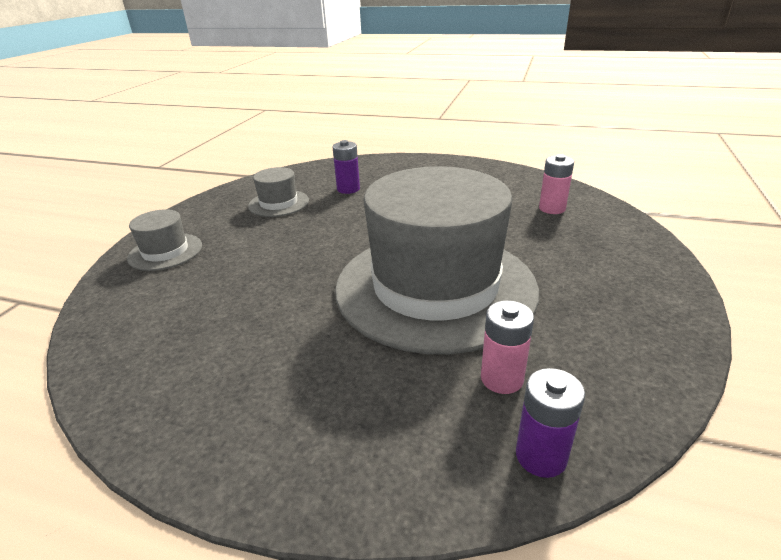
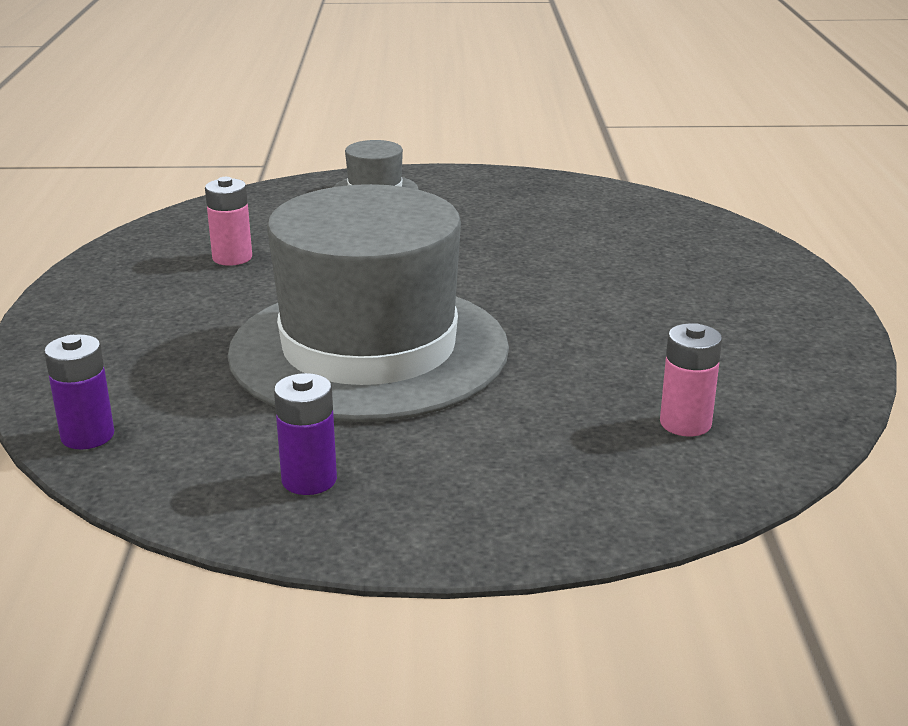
camera: 70 degrees right, 5 degrees down
(278, 203) = (538, 216): grey hat -> none
(348, 189) = (624, 249): purple battery -> purple battery (309, 480)
(502, 379) = (197, 408): pink battery -> pink battery (232, 258)

